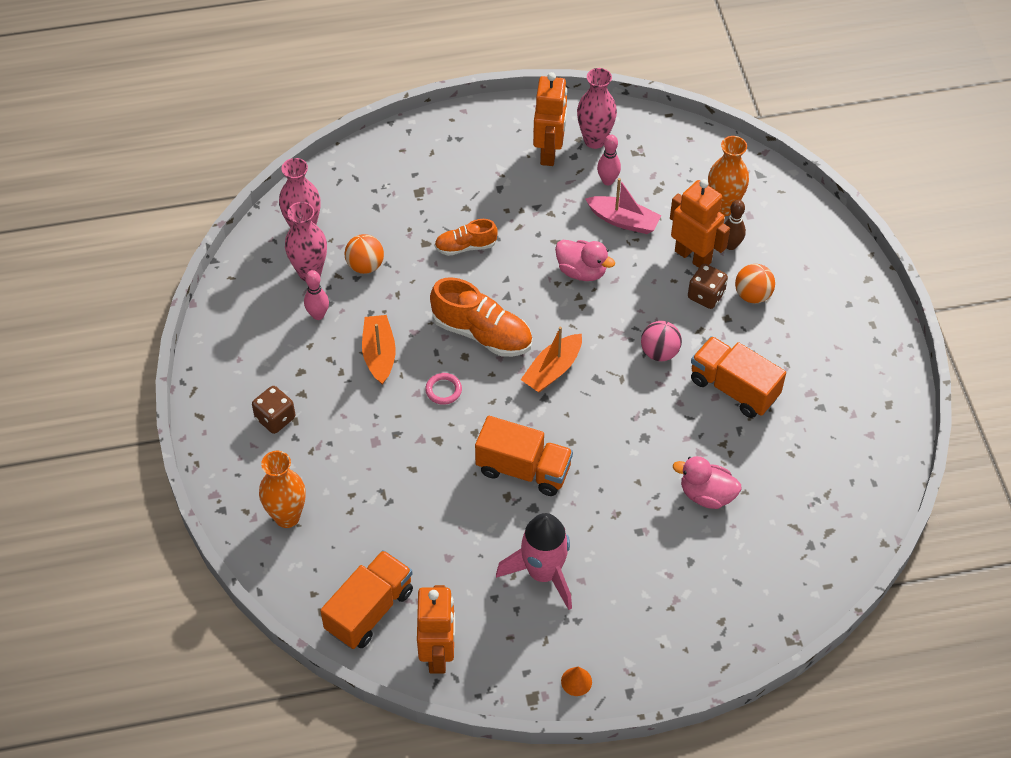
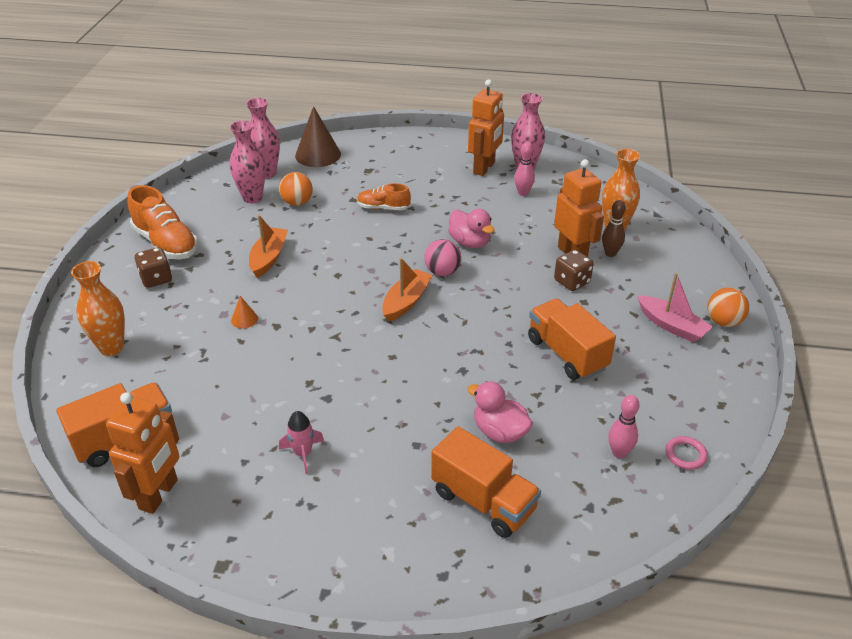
camera: 20 degrees right, 15 degrees down
(318, 315) = (239, 223): pink bowling pin -> pink bowling pin (619, 452)
(347, 183) = (318, 155): none -> brown cone
(443, 390) = (304, 293): pink ring -> pink ring (685, 455)
(482, 333) = (361, 263): orange shoe -> orange shoe (166, 243)
(523, 469) = (336, 366): orange truck -> orange truck (483, 501)
(543, 573) = (303, 454): pink rocket -> pink rocket, size x0.52
(552, 370) = (406, 301): orange boat -> orange boat turned 150 degrees clockwise
(576, 681) = (275, 563): orange cone -> orange cone (244, 319)
(623, 221) = (523, 219): pink boat -> pink boat (672, 326)
(659, 352) = (509, 311): pink ball -> pink ball (442, 272)
(752, 295) = (615, 291): orange ball -> orange ball (723, 322)

